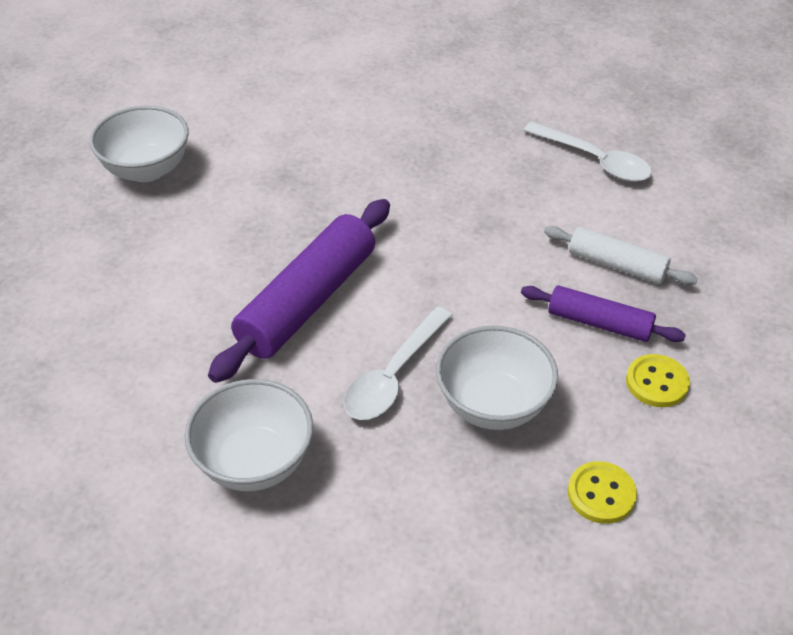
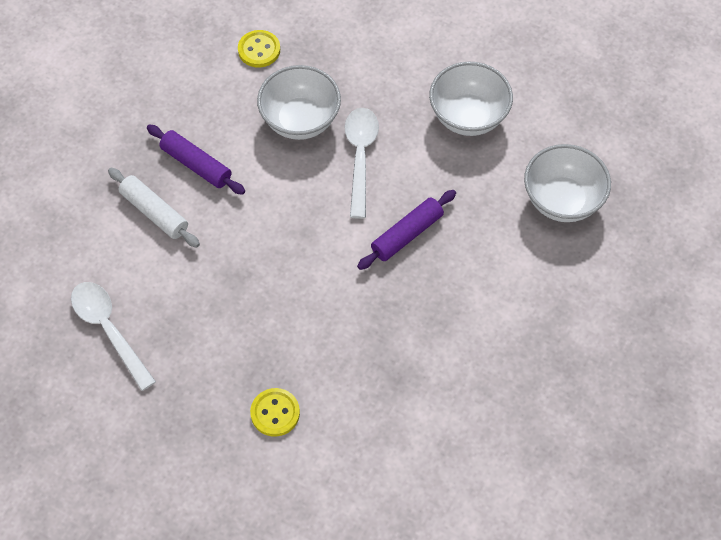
camera: 165 degrees left, 15 degrees up
(147, 170) = (525, 420): white bowl -> white bowl (562, 200)
(307, 301) = (407, 234): purple rolling pin -> purple rolling pin, size x0.57
(393, 375) = (360, 157): white spoon -> white spoon turned 45 degrees counterclockwise
(657, 382) = (182, 111): yellow button -> yellow button (275, 413)

